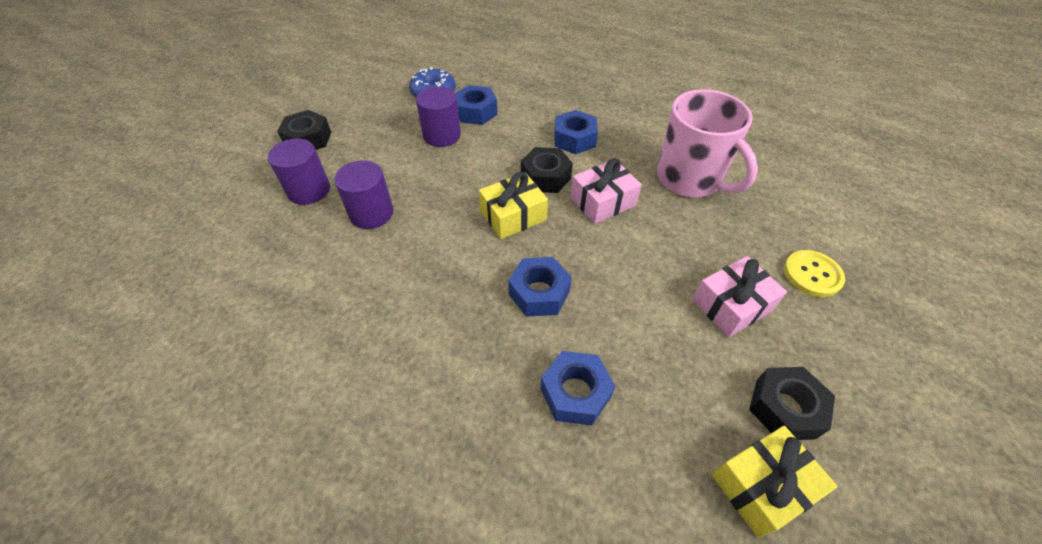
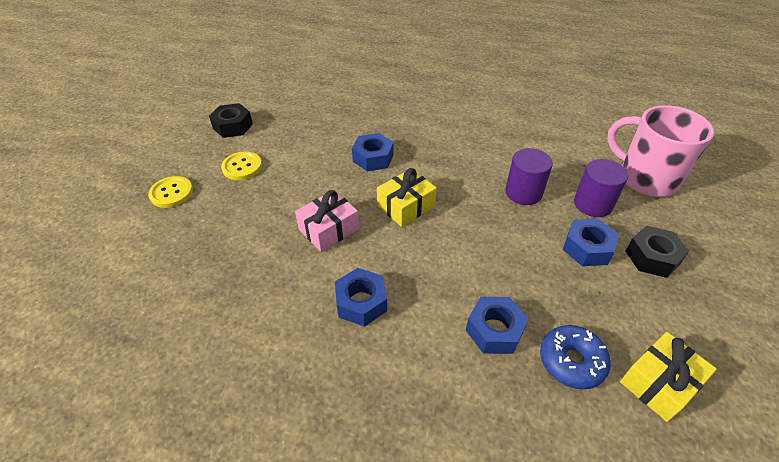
camera: 170 degrees right, 5 degrees down
(442, 135) = (515, 284): purple cylinder -> none
(545, 177) = (385, 247): black nut -> none
(575, 393) = (345, 119): blue nut -> blue nut (587, 248)
(689, 179) = (239, 265): pink mug -> pink mug (645, 179)
(731, 305) = (242, 167): pink gift -> yellow button
(762, 486) = (257, 102): yellow gift -> yellow gift (659, 383)

